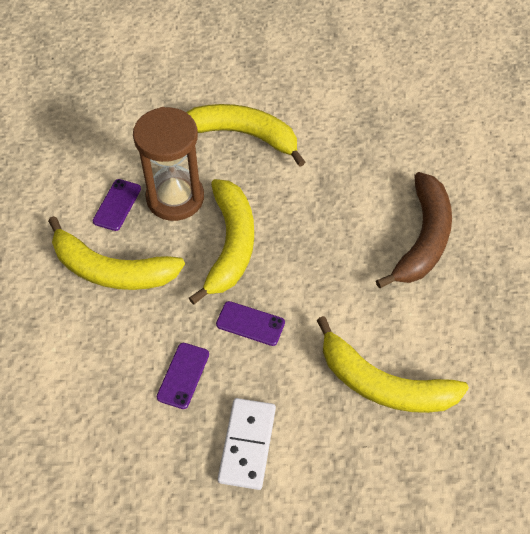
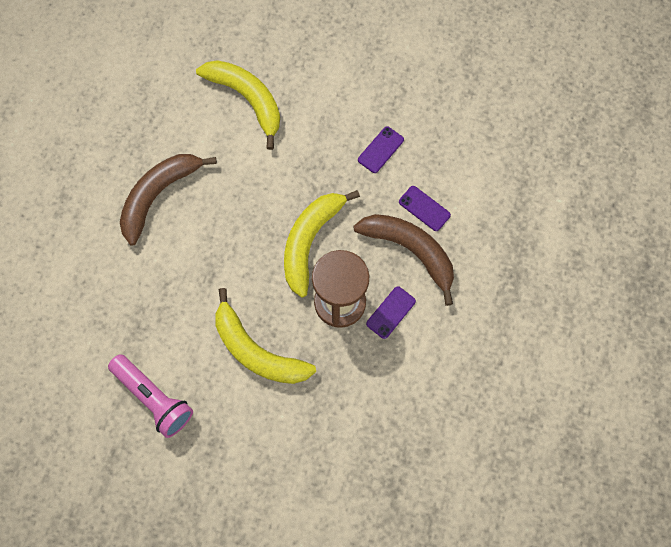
camera: 160 degrees left, 15 degrees up
(111, 270) = (410, 251): yellow banana -> brown banana
(247, 444) = (353, 91): white domino -> none
(250, 323) = (320, 171): purple phone -> purple phone (424, 208)
(321, 76) = (154, 397): none -> pink flashlight

